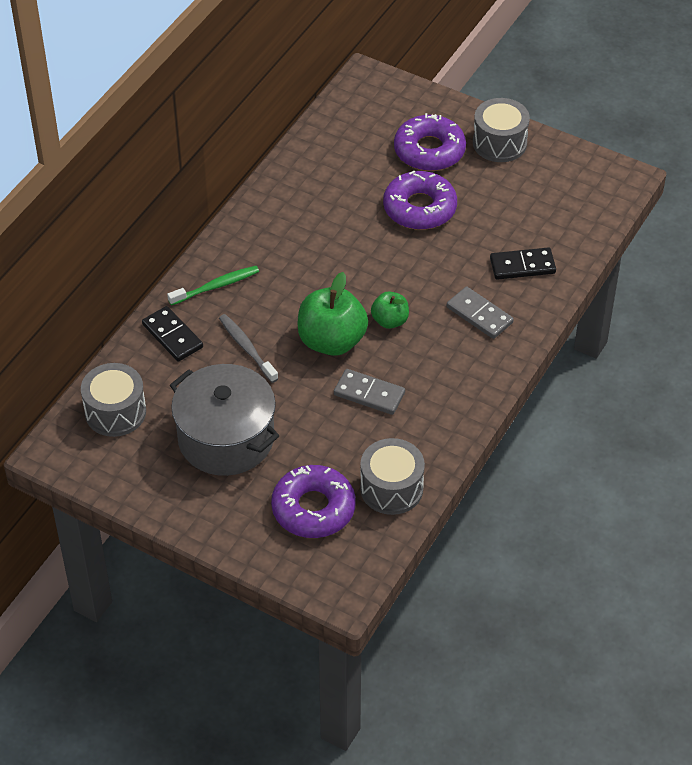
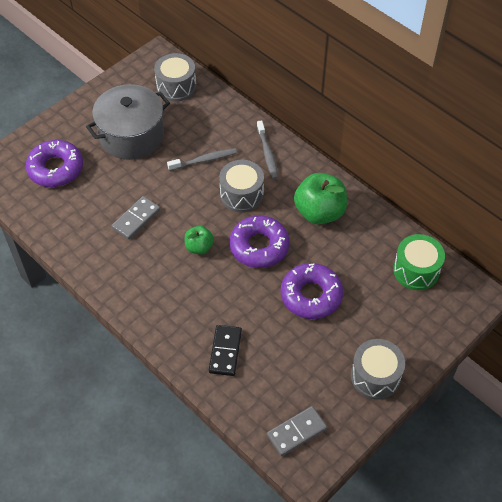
camera: 105 degrees right, 5 degrees up
(172, 336) = (229, 123): black domino -> none
(216, 286) = (267, 153): green toothbrush -> grey toothbrush
(332, 341) = (193, 208): green apple -> green apple (319, 212)
(352, 128) = (416, 270): none -> green drum
(391, 488) = (51, 213): grey drum -> grey drum (241, 195)
(429, 151) = (377, 319): purple donut -> purple donut (259, 246)
(479, 315) = (184, 306): grey domino -> grey domino (297, 432)

